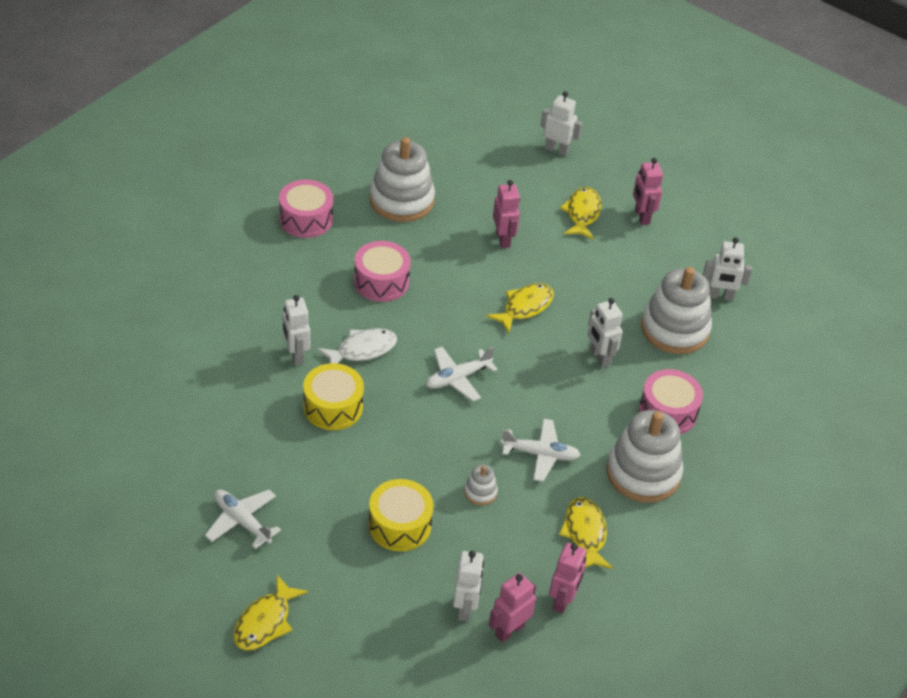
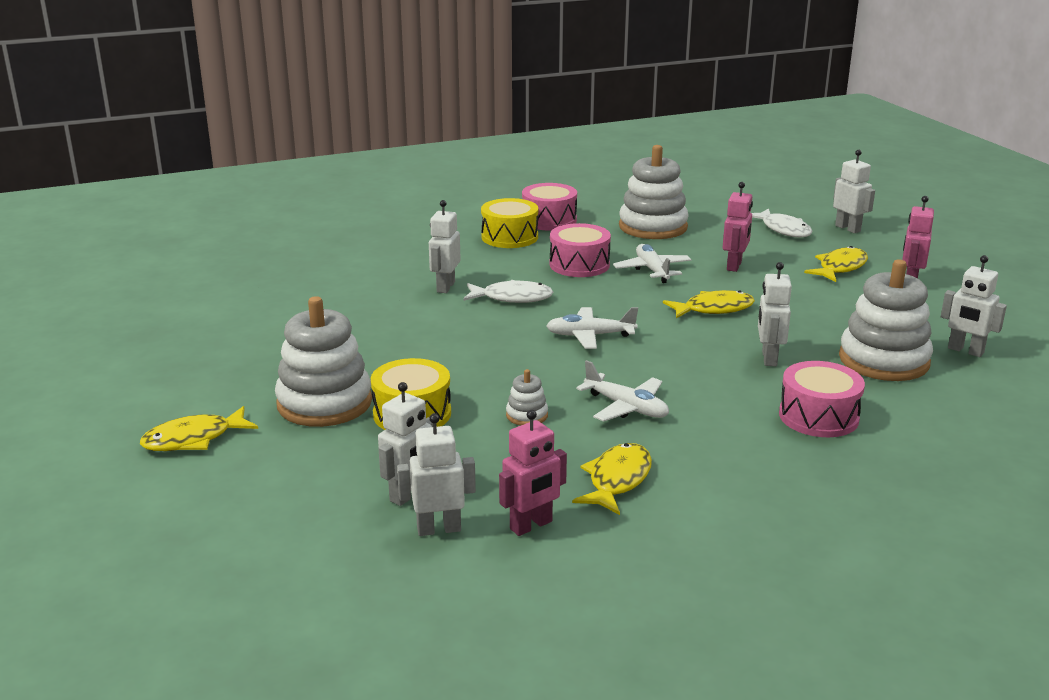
camera: 35 degrees right, 20 degrees down
(242, 521) = (263, 369): white plane -> white plane (652, 270)
(333, 407) = (441, 323): yellow drum -> yellow drum (509, 237)
(508, 169) = (783, 229): none -> white fish
(509, 630) = (439, 529): pink robot -> white robot
(643, 473) = (740, 454): white stacking toy -> white stacking toy (324, 403)

